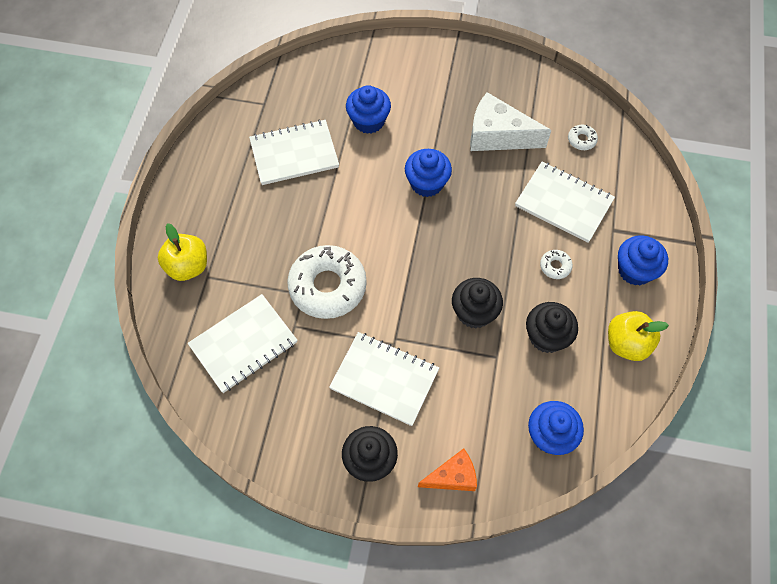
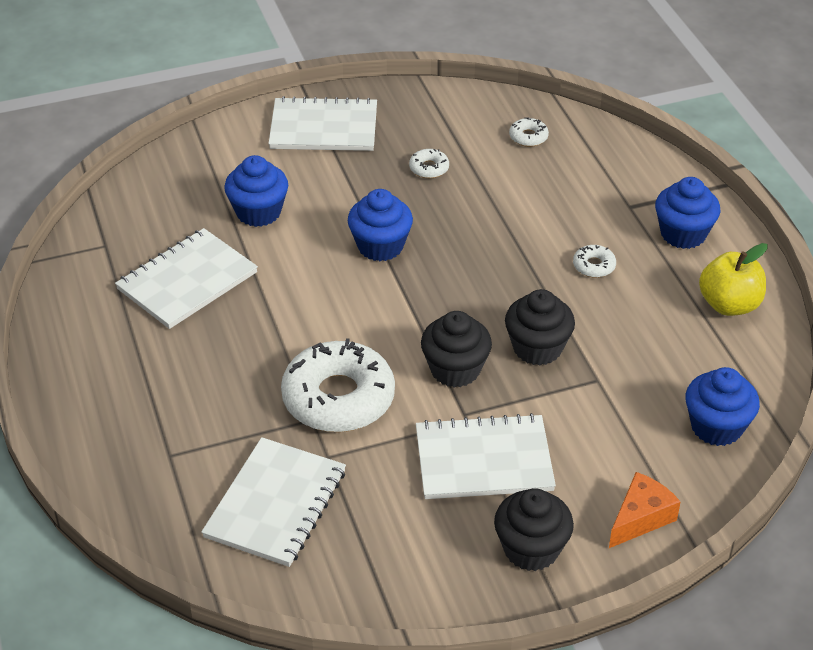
camera: 30 degrees left, 20 degrees down
(188, 266) = (134, 455): yellow apple -> none
(498, 135) = (429, 168): white cheese -> white donut
(546, 336) = (637, 335): black cupcake -> black cupcake (455, 369)
(563, 203) = (555, 203): white notebook -> white notebook (324, 127)

